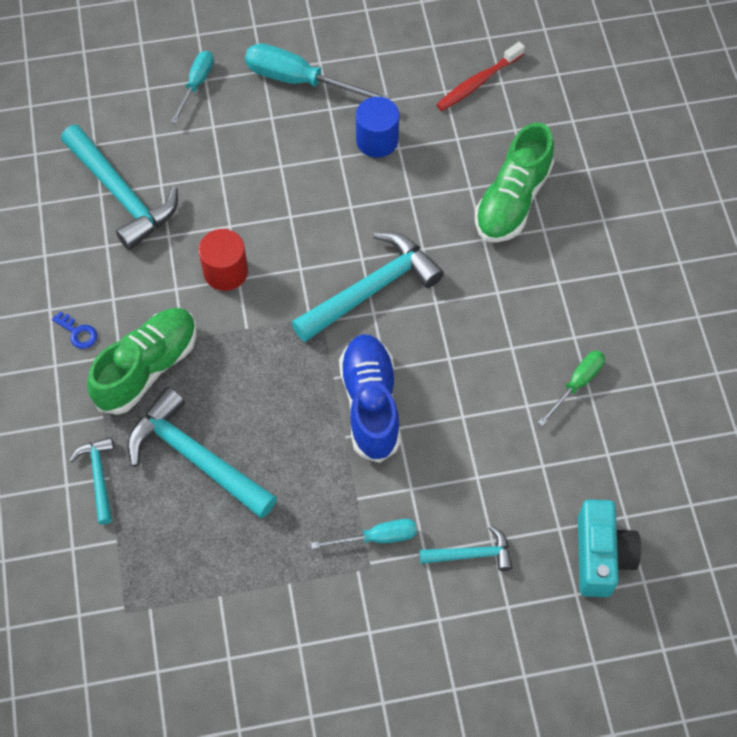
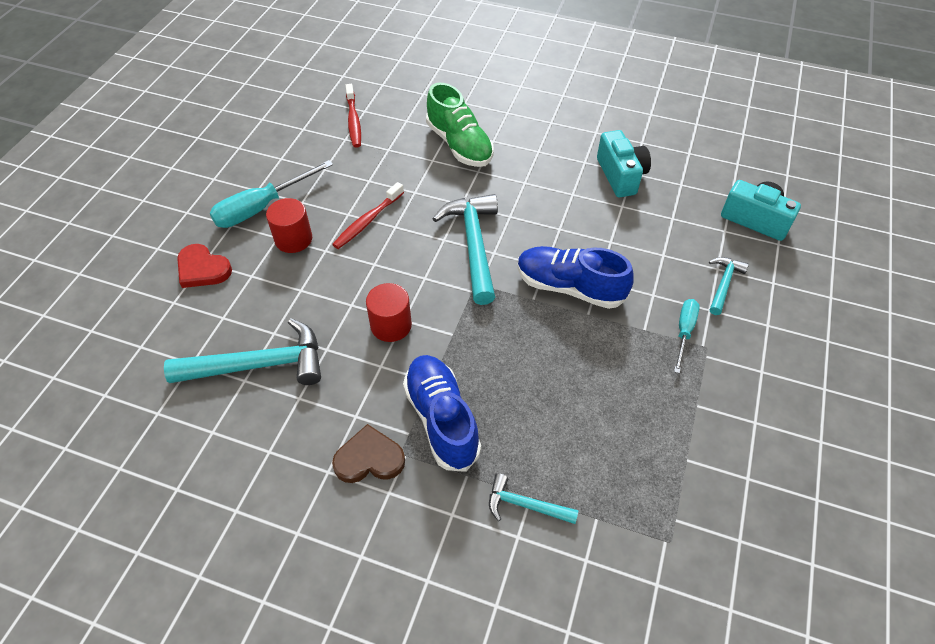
camera: 60 degrees left, 10 degrees down
(78, 333) = (369, 458): blue key -> brown heart
(147, 368) = (441, 419): green shoe -> blue shoe
(195, 457) = (549, 421): turquoise hammer -> none
(196, 84) = (202, 269): turquoise screwdriver -> red heart
(277, 131) = (293, 239): none -> red cylinder
(341, 179) = (367, 221): none -> red toothbrush
(377, 140) = (352, 189): blue cylinder -> none
(577, 384) = (621, 175): green screwdriver -> turquoise camera

